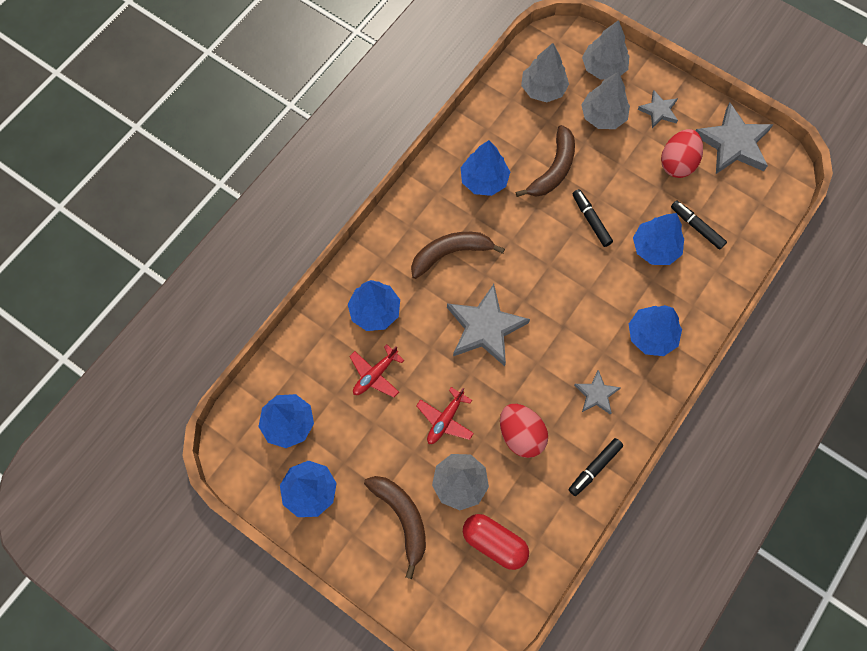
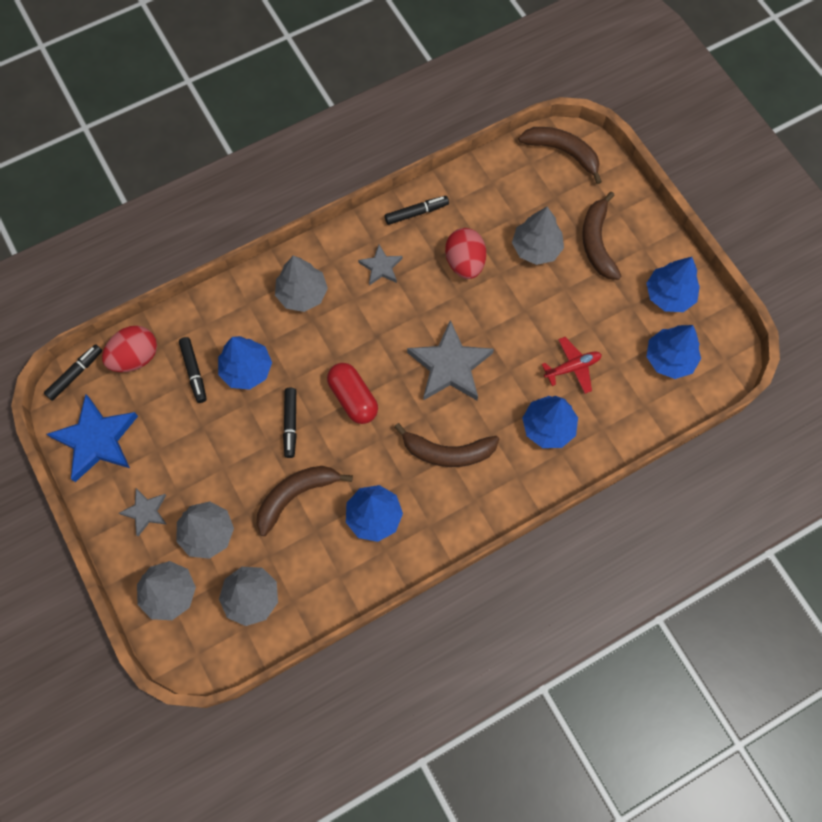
camera: 155 degrees left, 0 degrees up
(445, 420) = (525, 302): red plane -> none
(481, 614) = (563, 152): none -> brown banana
(494, 542) = (528, 194): red capsule -> red capsule (353, 398)
(651, 335) = (302, 294): blue tree -> grey tree
(677, 163) = (167, 444): red egg -> red egg (135, 357)
(733, 143) = (97, 440): grey star -> blue star
(789, 183) = (75, 374): none -> black marker

